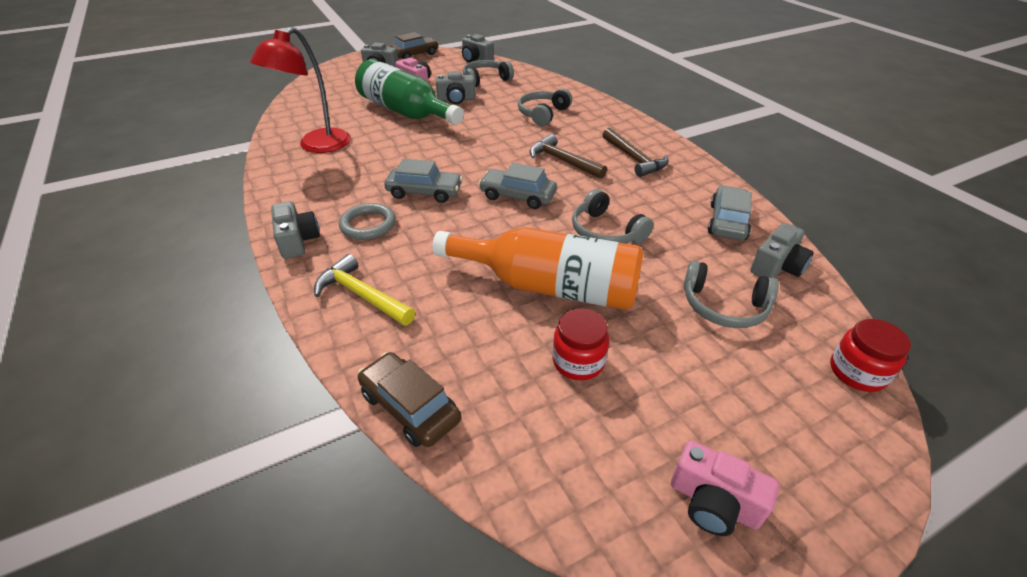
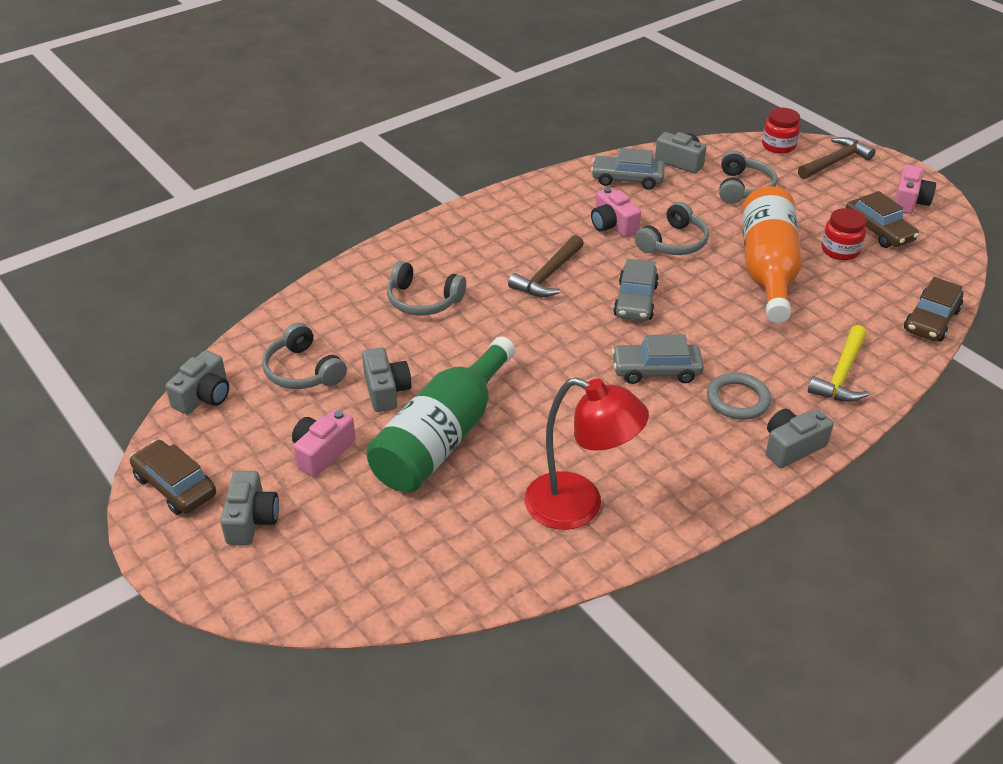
camera: 100 degrees left, 0 degrees up
(424, 192) = (656, 370): grey car -> grey car turned 90 degrees counterclockwise
(623, 422) = (878, 231): none -> brown car
(634, 159) = (526, 227): brown hammer -> brown hammer (835, 162)
(638, 201) = (612, 225): none -> pink camera

